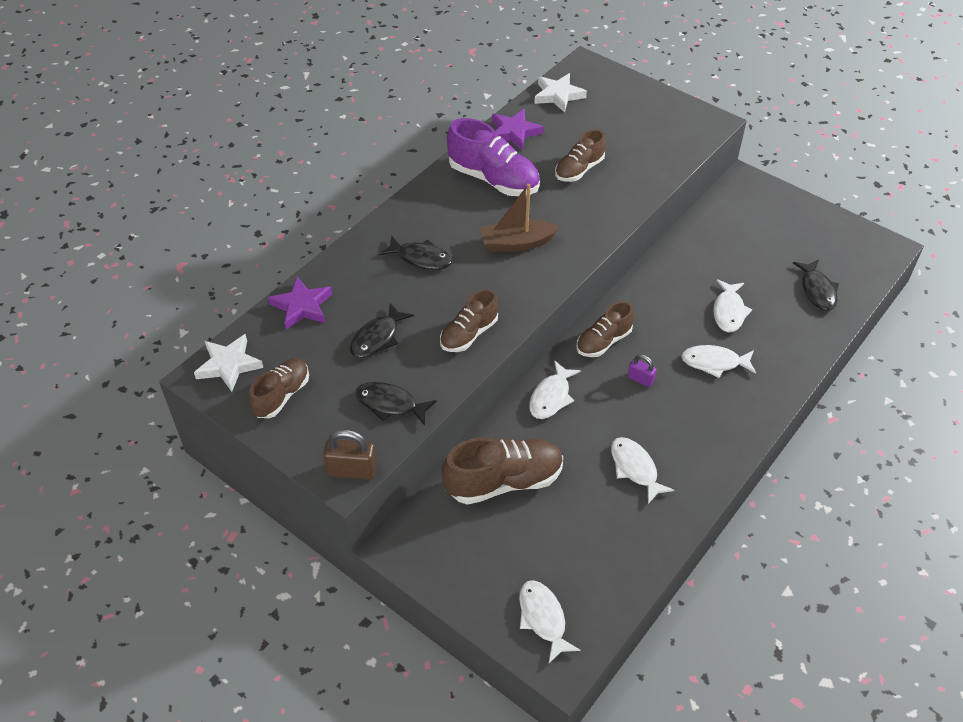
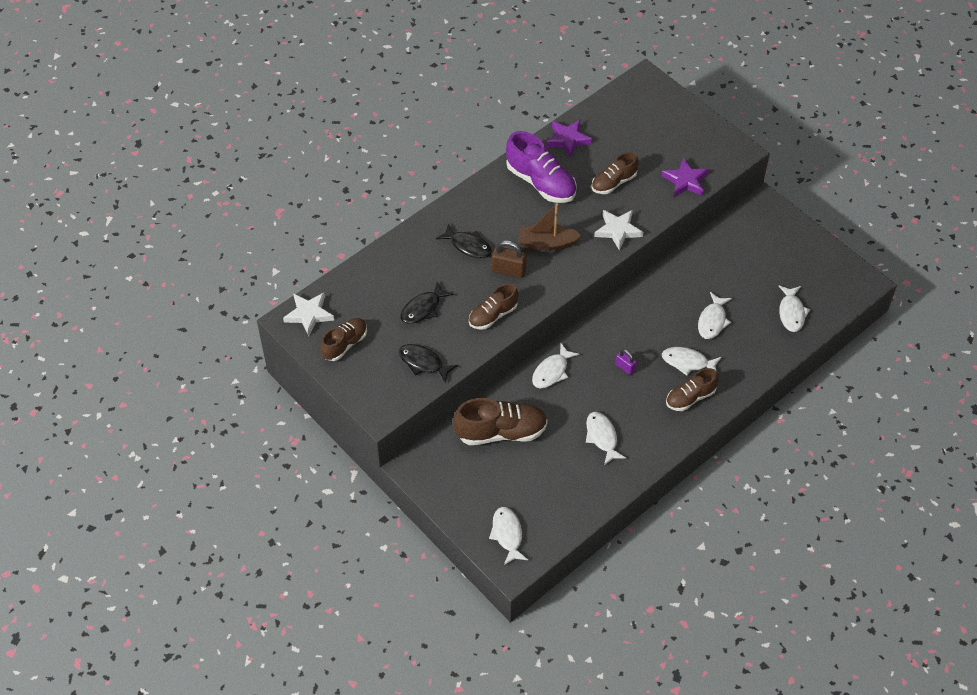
camera: 10 degrees right, 5 degrees up
(302, 306) = (370, 274): purple star -> purple star (685, 180)
(352, 470) = (387, 408): brown padlock -> brown padlock (508, 270)
(558, 95) = (614, 107): white star -> white star (618, 230)
(603, 341) = (604, 332): brown shoe -> brown shoe (690, 397)
(817, 290) = (791, 313): black fish -> white fish

